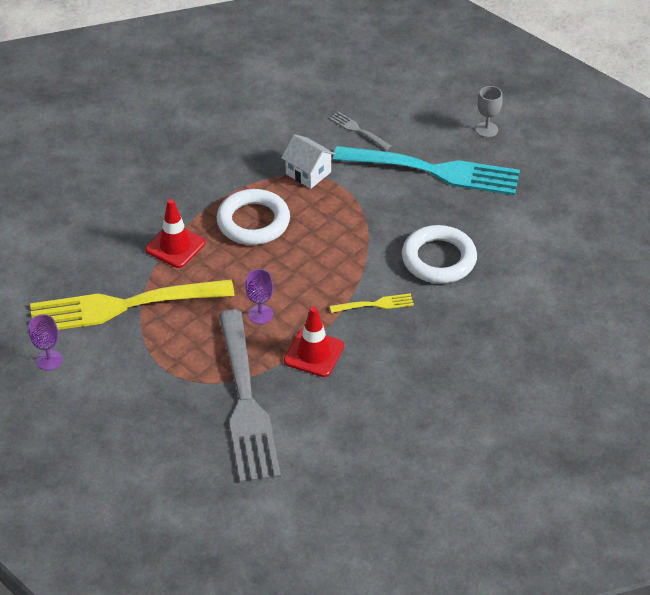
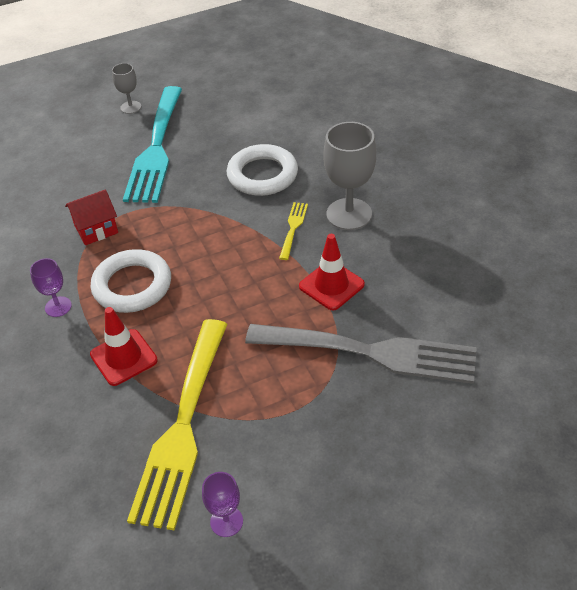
camera: 65 degrees left, 0 degrees up
(260, 314) = (260, 312): purple goblet -> purple goblet (58, 306)
(308, 173) = (96, 229): white house -> red house
(357, 130) = (66, 182): grey fork -> none
(415, 340) = (349, 214): none -> grey goblet
(435, 171) = (156, 149): turquoise fork -> turquoise fork turned 150 degrees clockwise

